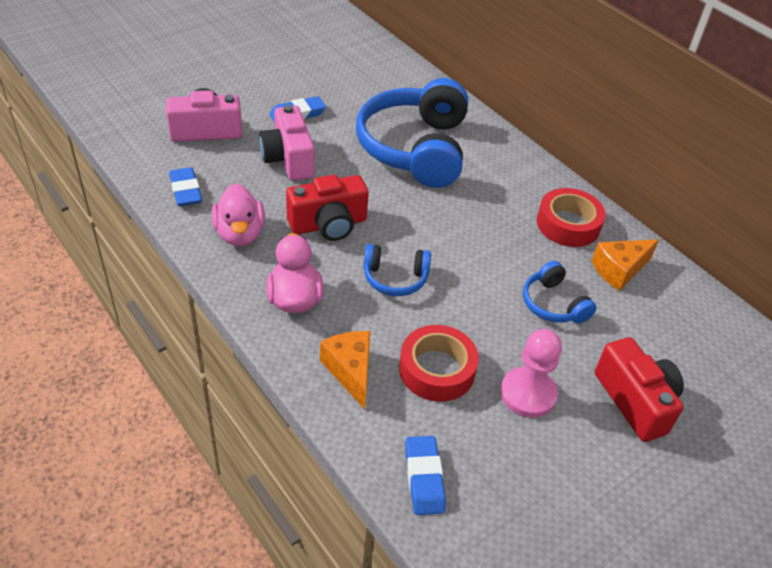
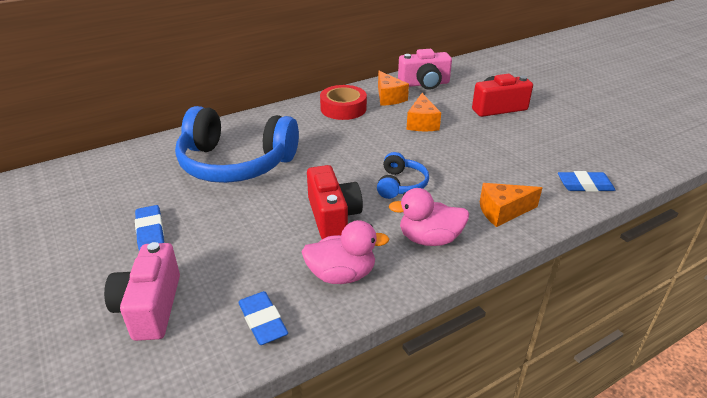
camera: 80 degrees left, 10 degrees down
(186, 190) = (263, 321): blue eraser -> blue eraser turned 75 degrees clockwise
(288, 159) = (228, 240): pink camera -> pink camera (424, 84)
(437, 370) = (491, 173): red tape -> none
(528, 394) = (502, 141): pink pawn -> none
(553, 304) = (422, 123): blue headphones -> orange cheese

